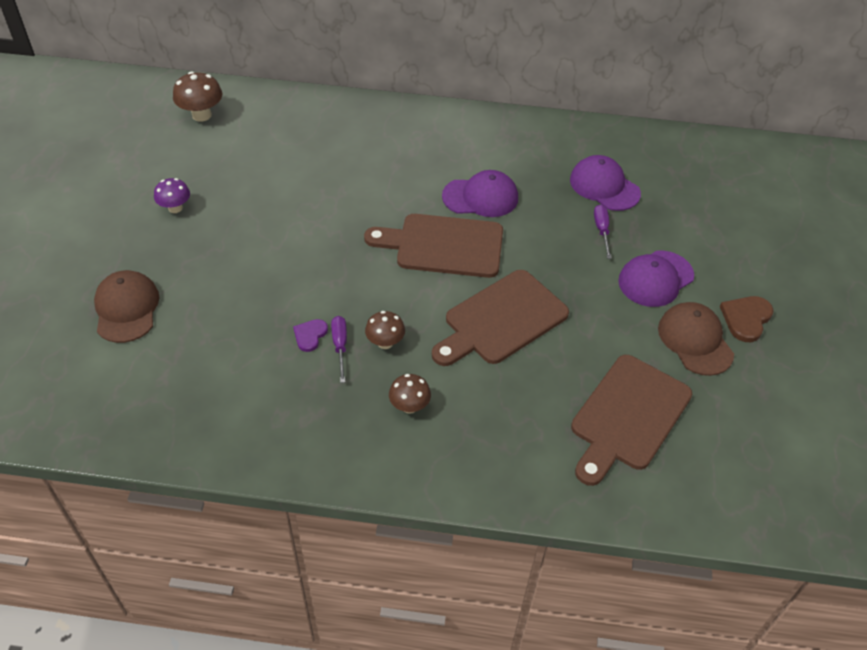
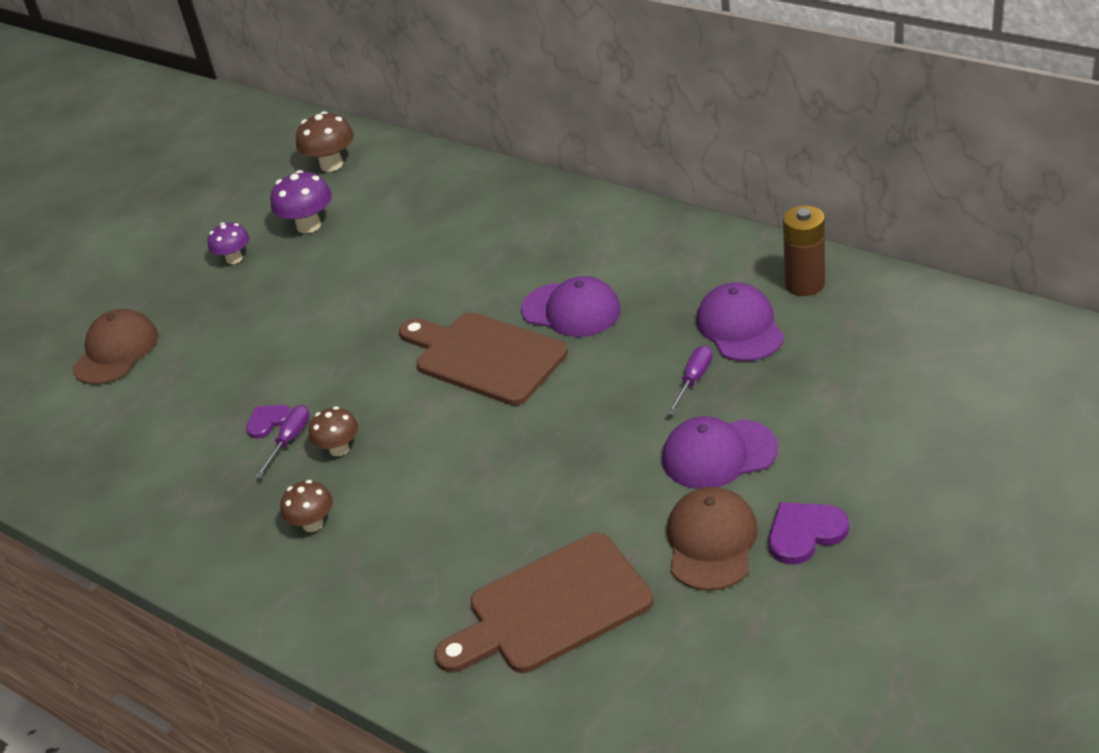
camera: 35 degrees right, 10 degrees down
(221, 169) = (308, 226): none -> purple mushroom
(501, 320) = (487, 456): brown cutting board -> none
(623, 148) = (805, 284): none -> brown battery
(746, 319) = (805, 533): brown heart -> purple heart

